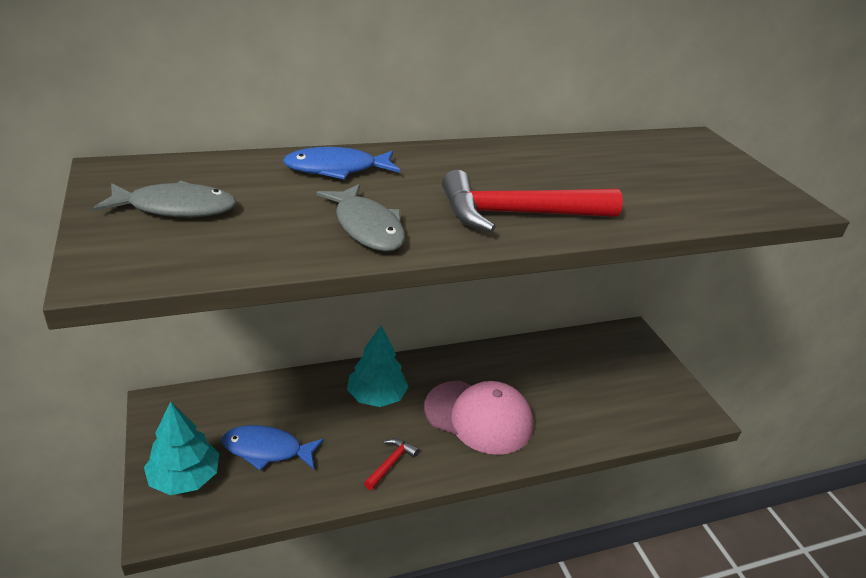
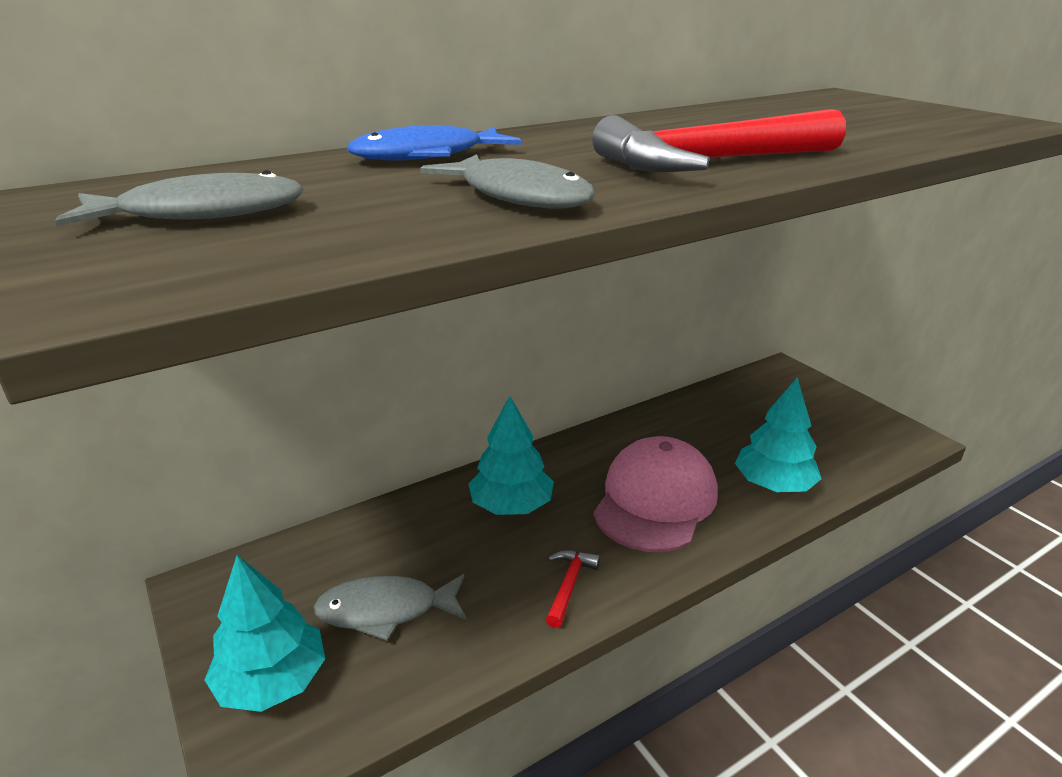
camera: 10 degrees left, 5 degrees down
(267, 450) = (385, 610): blue fish -> grey fish
(479, 417) = (655, 500): pink cap -> pink cap turned 75 degrees counterclockwise
(571, 426) = (773, 485): none -> turquoise tree

